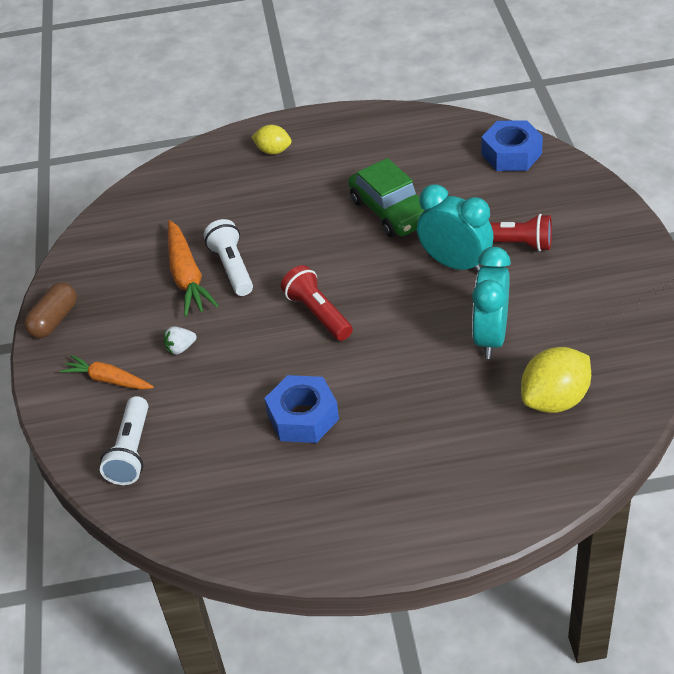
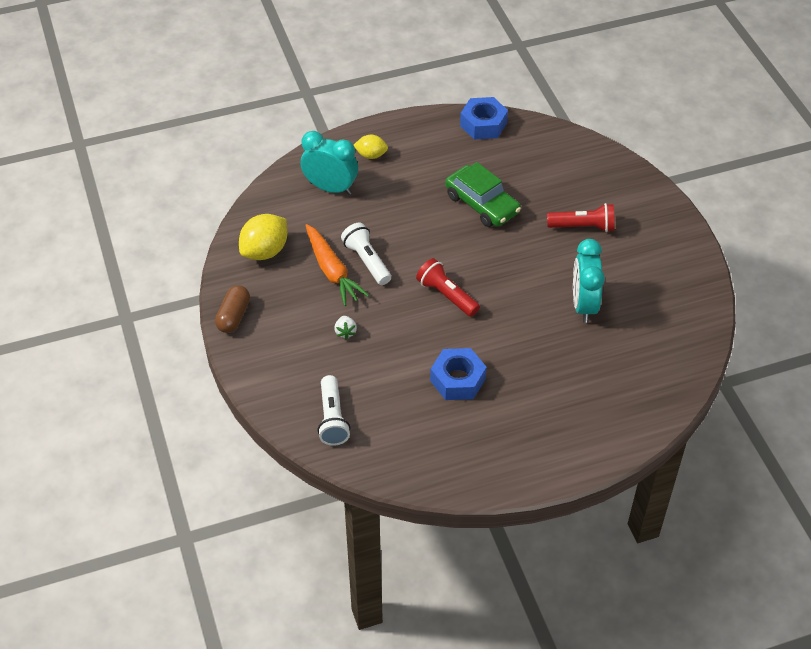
camera: 15 degrees left, 5 degrees up
(108, 380) = (295, 363): orange carrot -> none
(180, 348) = (345, 332): white strawberry -> white strawberry turned 60 degrees counterclockwise
(455, 264) = (543, 246): turquoise clock -> turquoise clock (330, 188)
(511, 154) = (565, 149): blue nut -> blue nut (483, 124)
(555, 400) = (641, 351): yellow lemon -> yellow lemon (265, 251)

